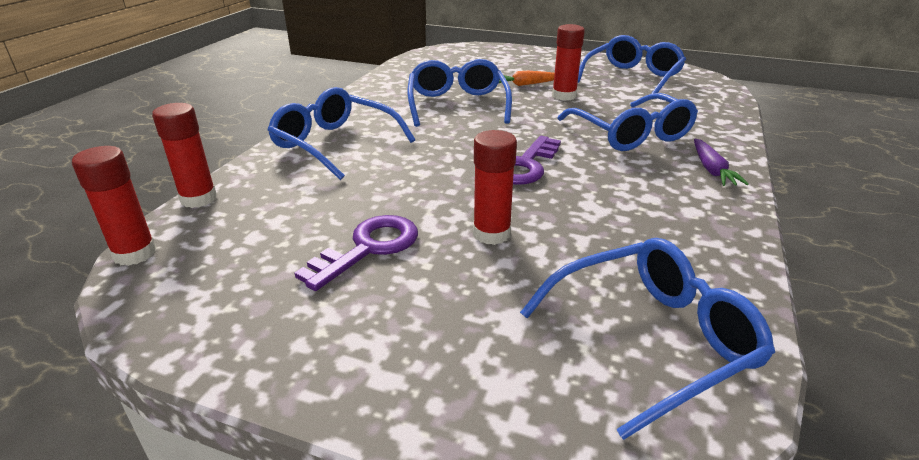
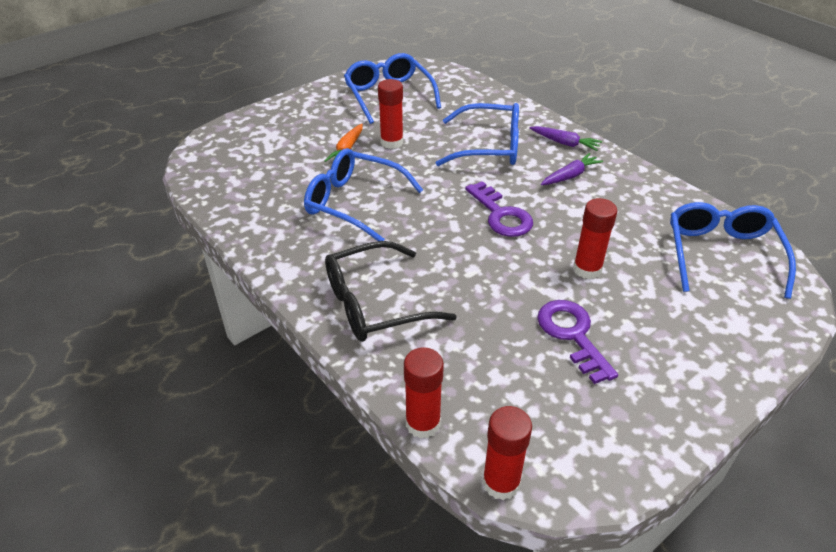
camera: 60 degrees left, 10 degrees up
(335, 144) = (375, 304): blue glasses -> black glasses
(653, 186) = (570, 176): none -> purple carrot

